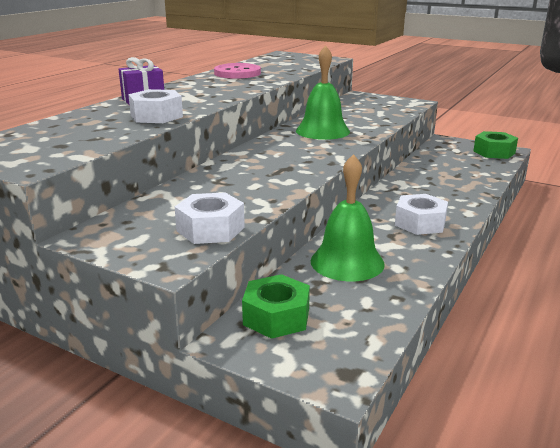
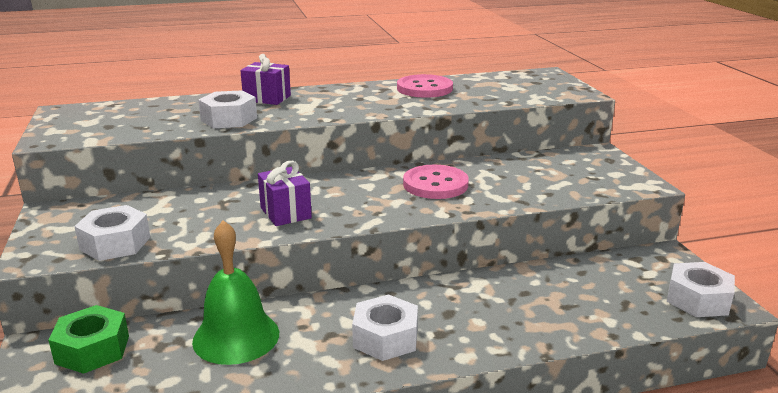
camera: 45 degrees right, 0 degrees up
(278, 171) = (285, 213): none -> purple gift
(322, 131) = (435, 184): green bell -> pink button
(494, 152) = (698, 299): green nut -> white nut

